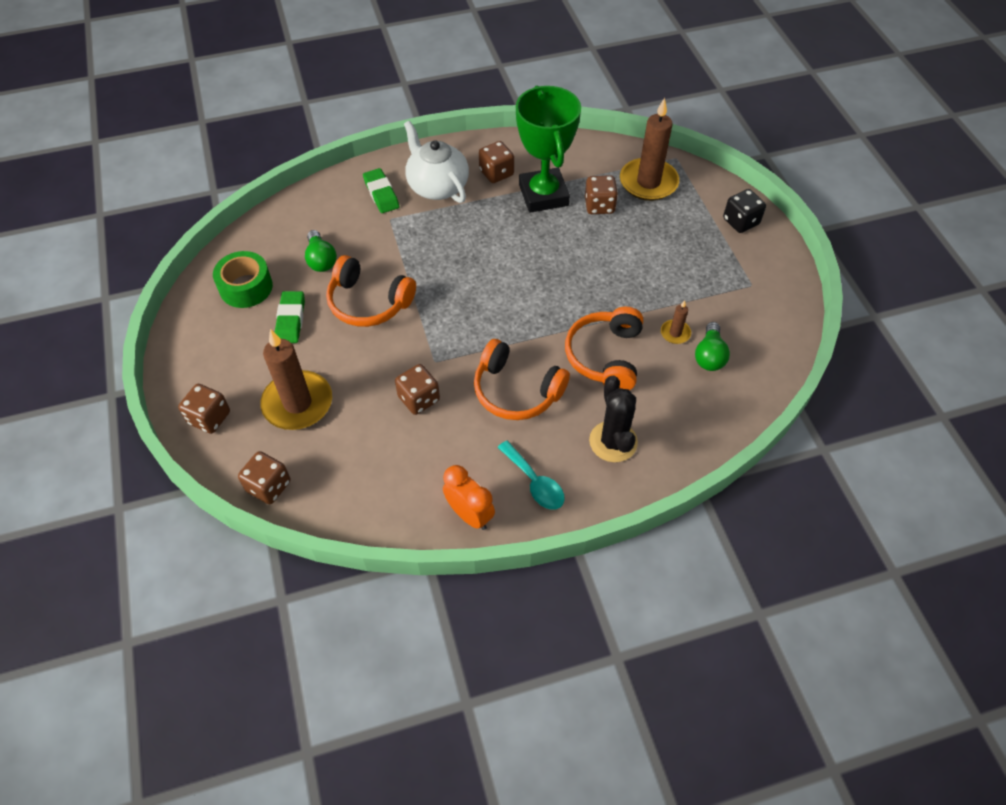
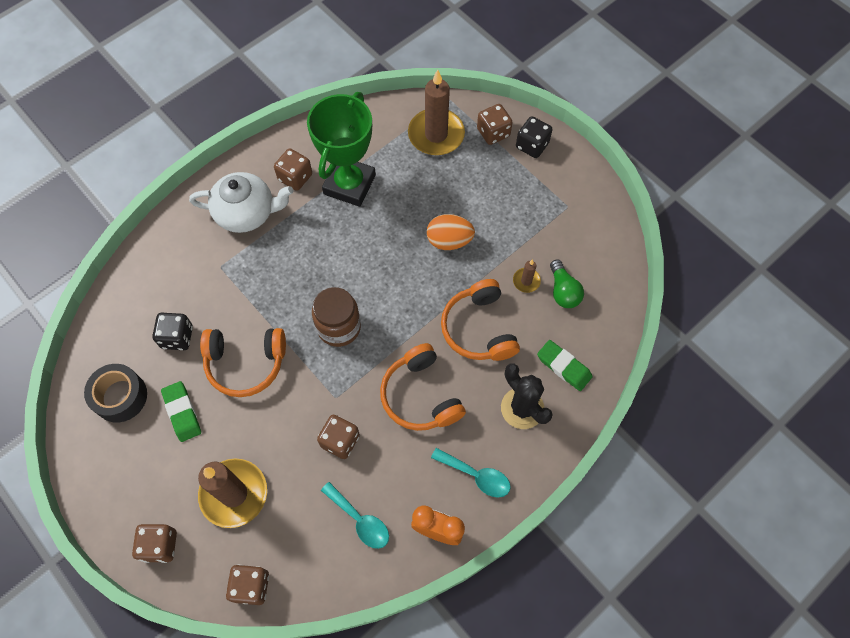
camera: 25 degrees left, 10 degrees up
(246, 287) = (120, 396): green tape -> black tape
(321, 260) = (177, 337): green light bulb -> black dice
(381, 194) = (198, 242): green eraser -> green eraser (564, 367)
(400, 473) = (360, 520): none -> turquoise spoon
(437, 186) = (247, 213): white teapot -> white teapot turned 150 degrees clockwise
(470, 305) = (339, 327): none -> brown jar
(516, 391) = (420, 396): orange headphones -> orange headphones turned 60 degrees clockwise
(543, 195) = (349, 184): green trophy -> green trophy turned 60 degrees clockwise
(599, 206) = (404, 176): brown dice -> brown dice (493, 133)
(615, 272) = (449, 241): none -> orange egg

